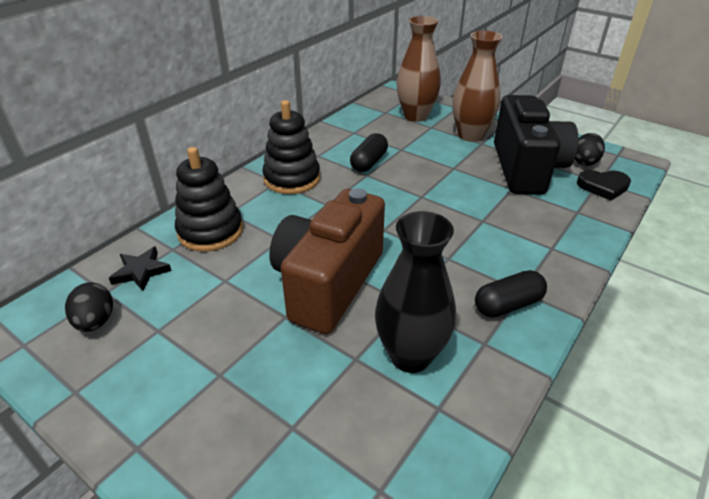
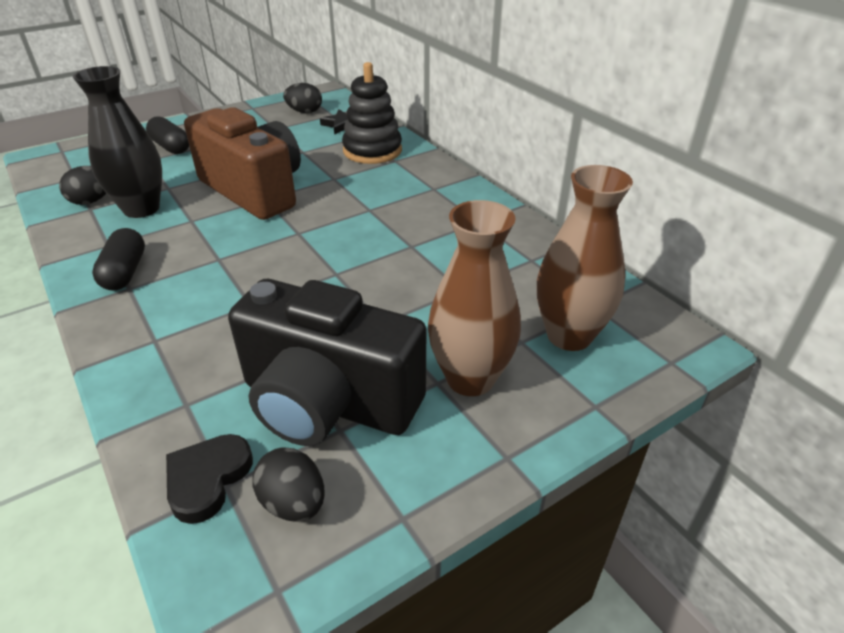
camera: 110 degrees right, 0 degrees up
(292, 178) = (434, 197): black stacking toy -> none
(369, 162) = (439, 253): black capsule -> black capsule (171, 147)
(422, 418) = (92, 201): none -> black egg

